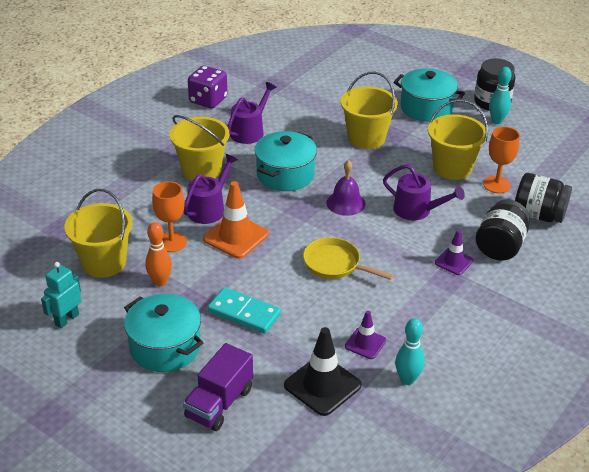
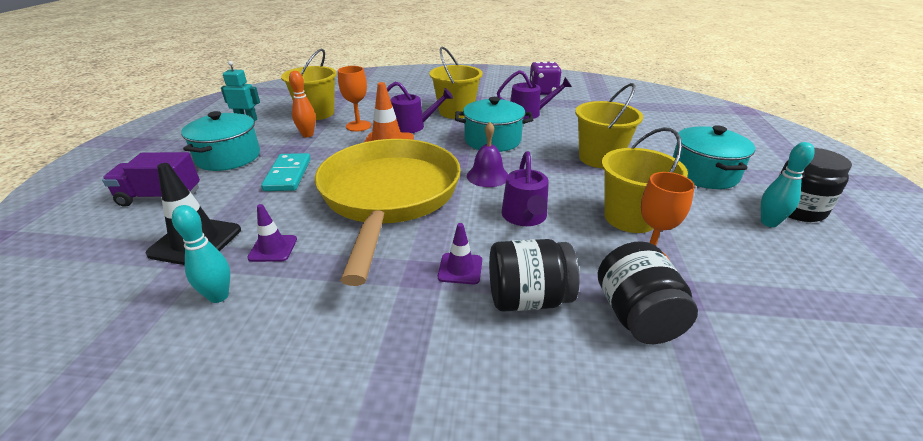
camera: 60 degrees right, 5 degrees down
(335, 264) = (389, 196): yellow pan -> yellow pan, size x2.32

